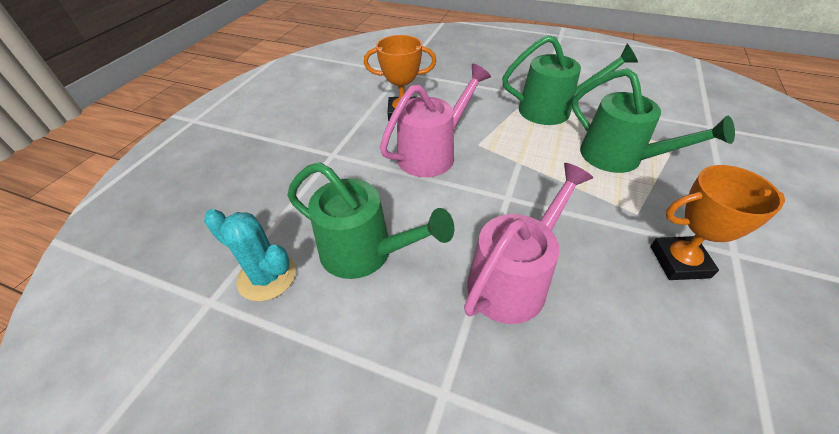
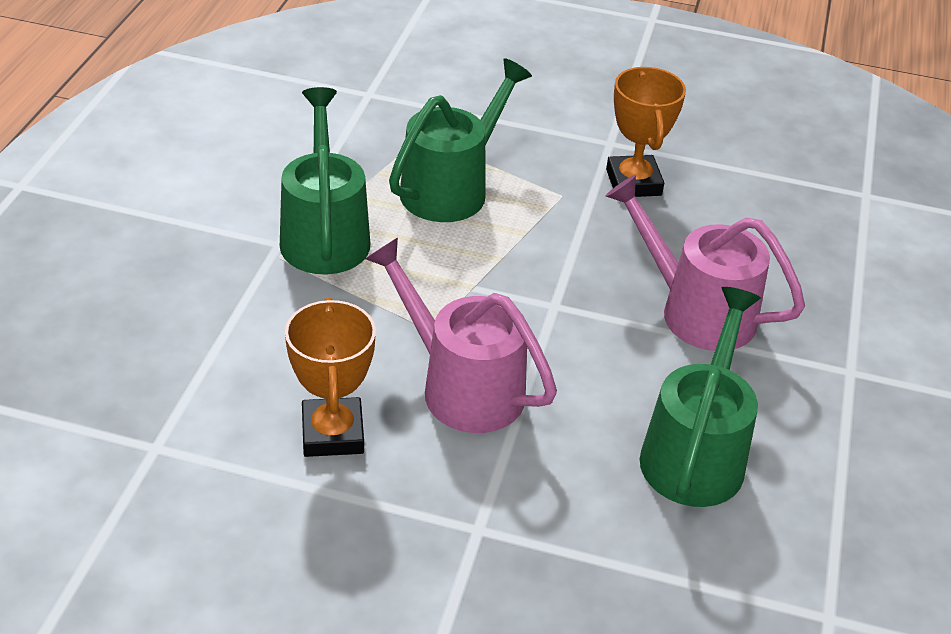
camera: 100 degrees left, 5 degrees down
(267, 277) = (769, 559): turquoise cactus -> none

